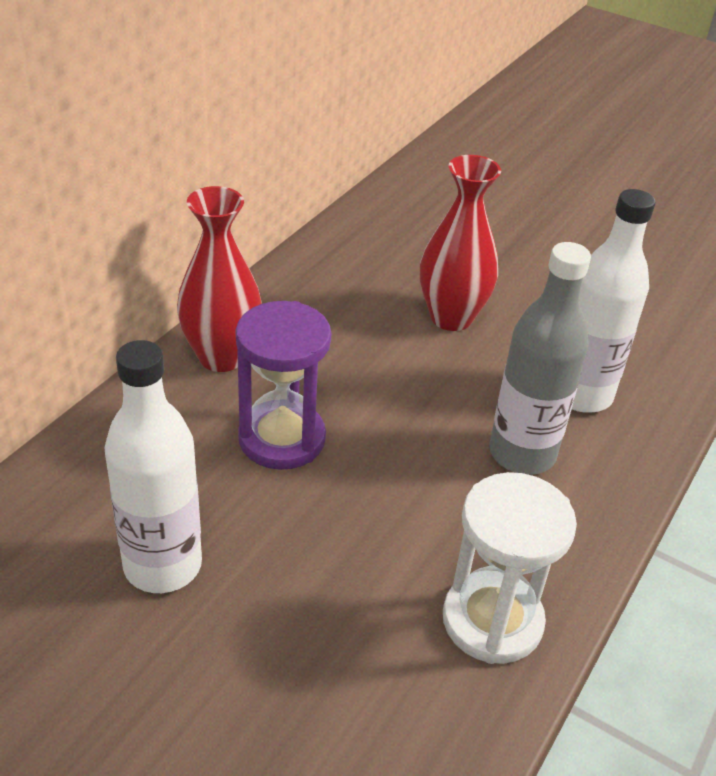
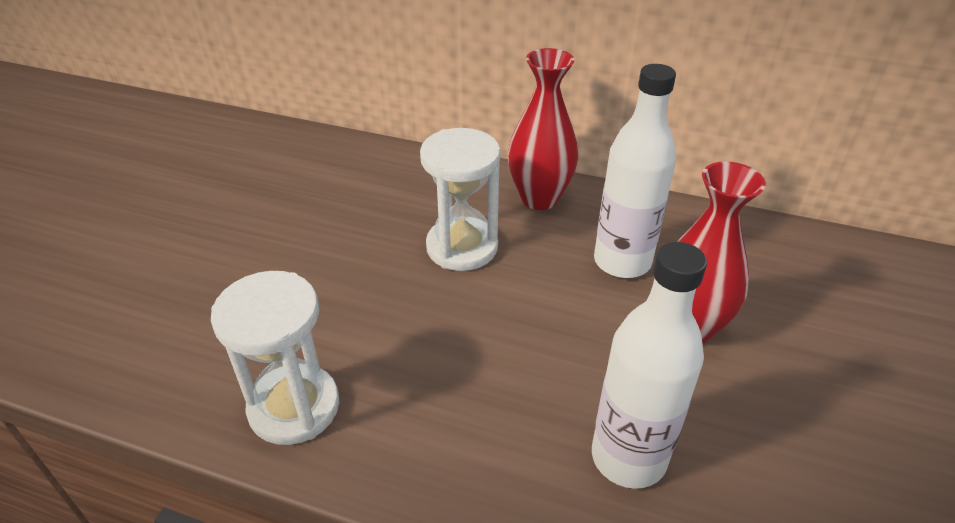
camera: 80 degrees right, 0 degrees up
(163, 565) = (321, 218): white bottle -> white bottle (622, 261)
(282, 439) = (462, 247): purple hourglass -> white hourglass
(522, 453) = (508, 409): grey bottle -> none

